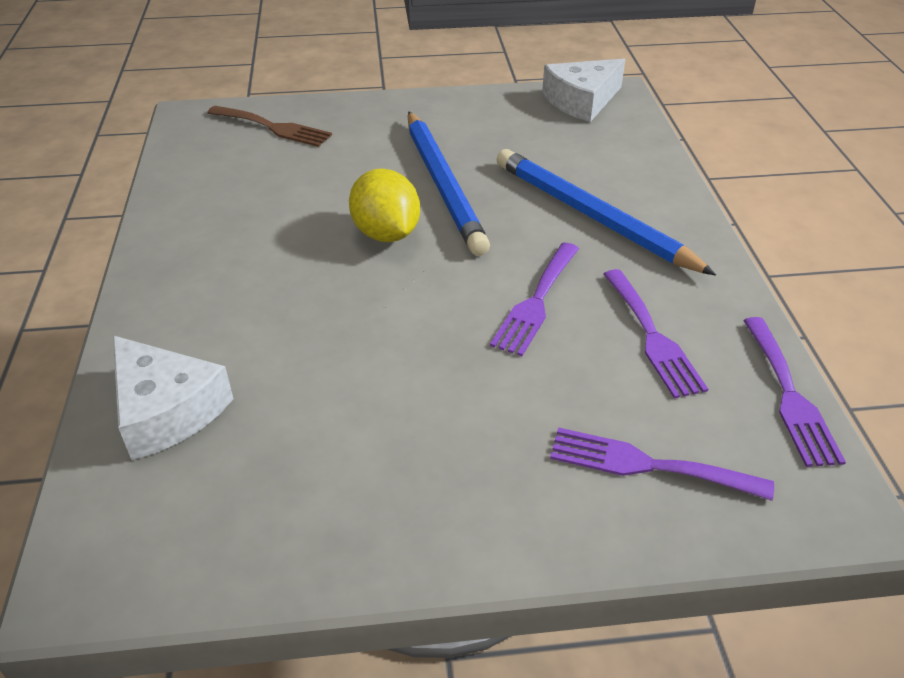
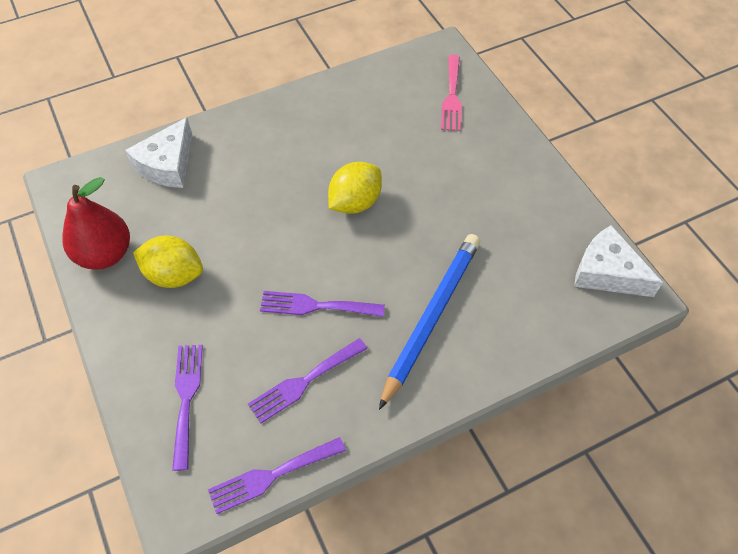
camera: 70 degrees right, 15 degrees up
(274, 127) = (452, 97): brown fork -> pink fork
(310, 531) = (105, 254): none -> red pear
(408, 441) = (174, 275): none -> yellow lemon
(443, 185) = (428, 215): blue pencil -> none

